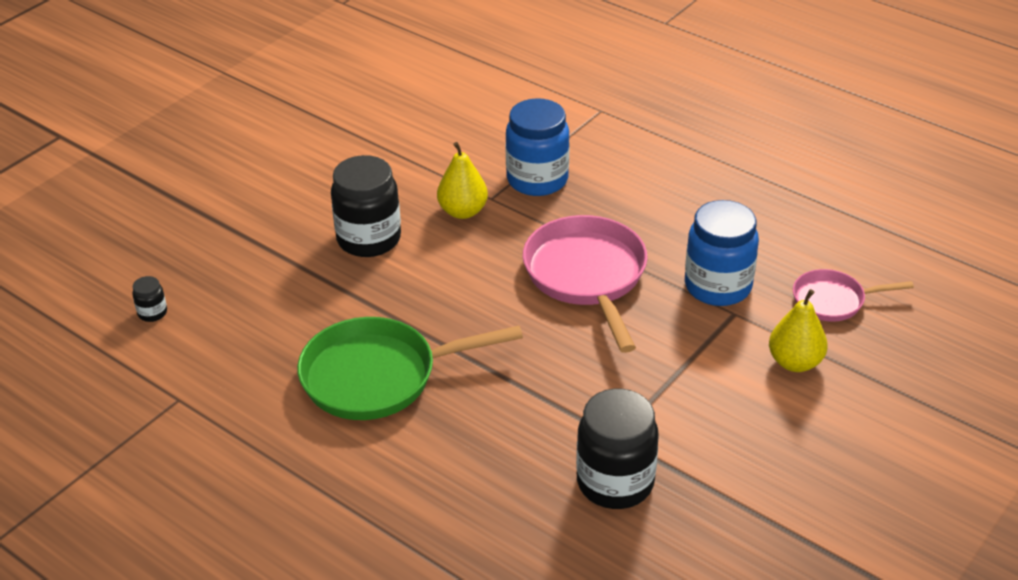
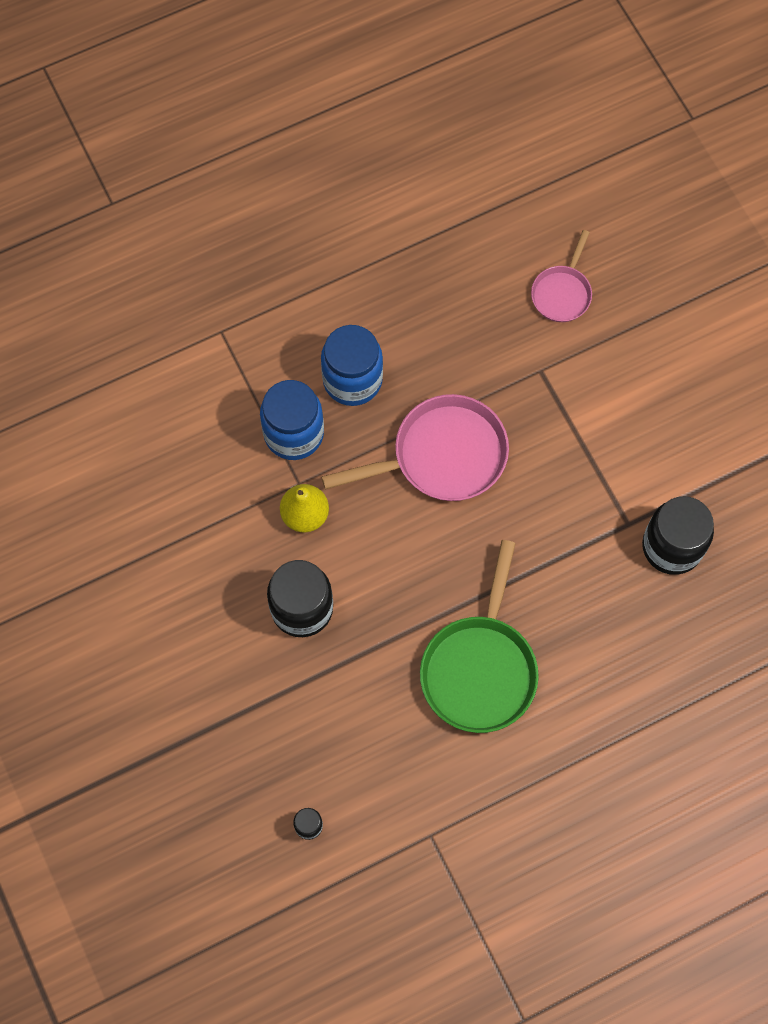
camera: 65 degrees left, 30 degrees up
(587, 276) = (442, 456): pink pan -> pink pan turned 150 degrees clockwise
(718, 286) = (504, 365): blue jar -> blue jar (352, 380)
(795, 362) = (613, 359): yellow pear -> none

